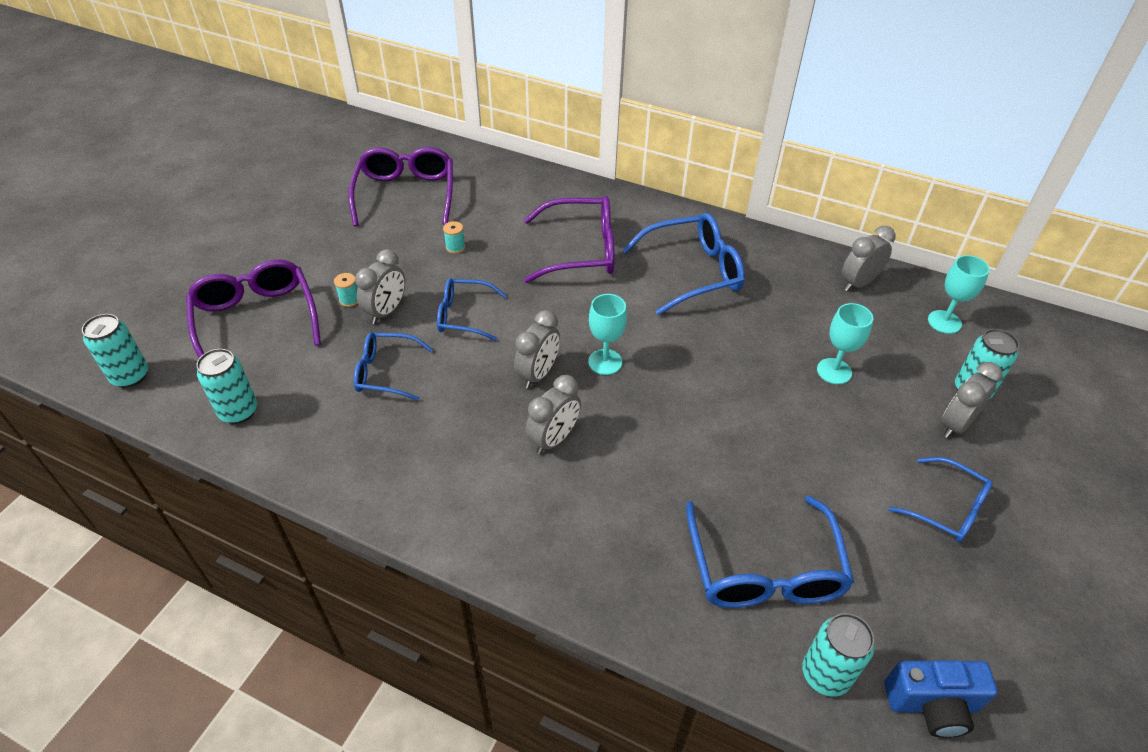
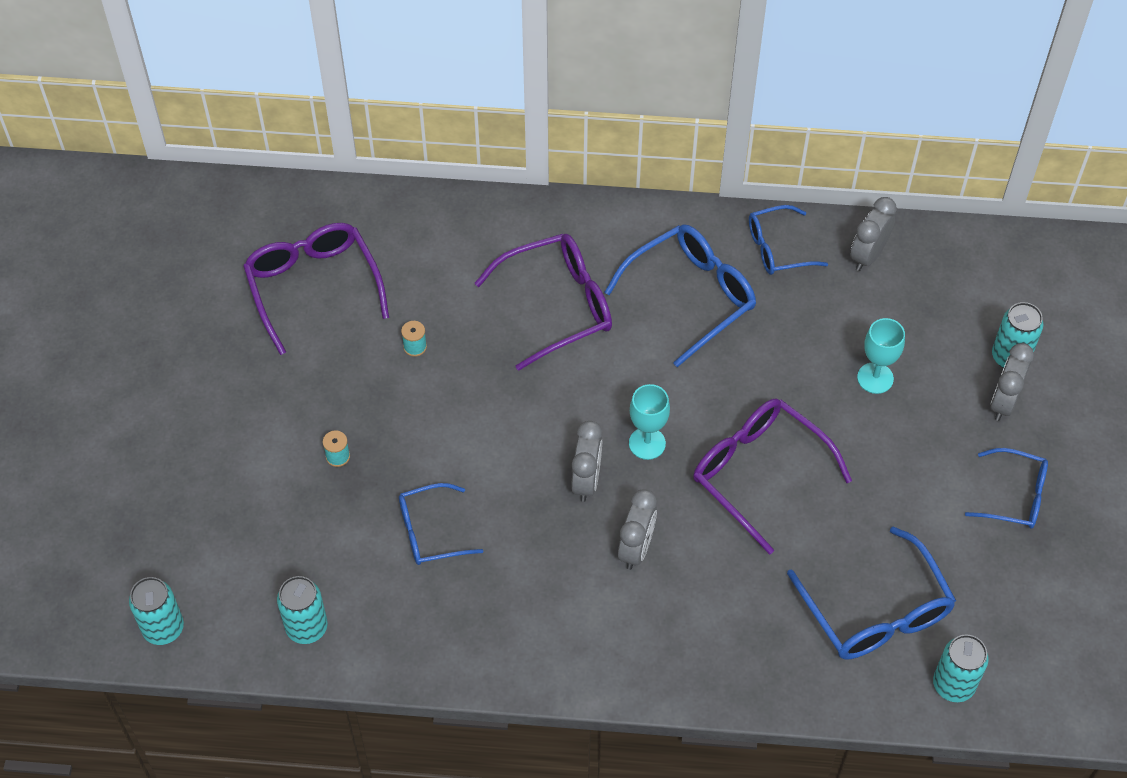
camera: 20 degrees left, 10 degrees up
(256, 319) = (250, 515): purple glasses -> purple glasses (758, 473)
(386, 311) = (387, 458): grey clock -> none
(463, 316) = (473, 435): blue glasses -> blue glasses (777, 248)
(932, 704) = (1041, 679): blue camera -> none
(944, 322) = (966, 279): turquoise goblet -> none

